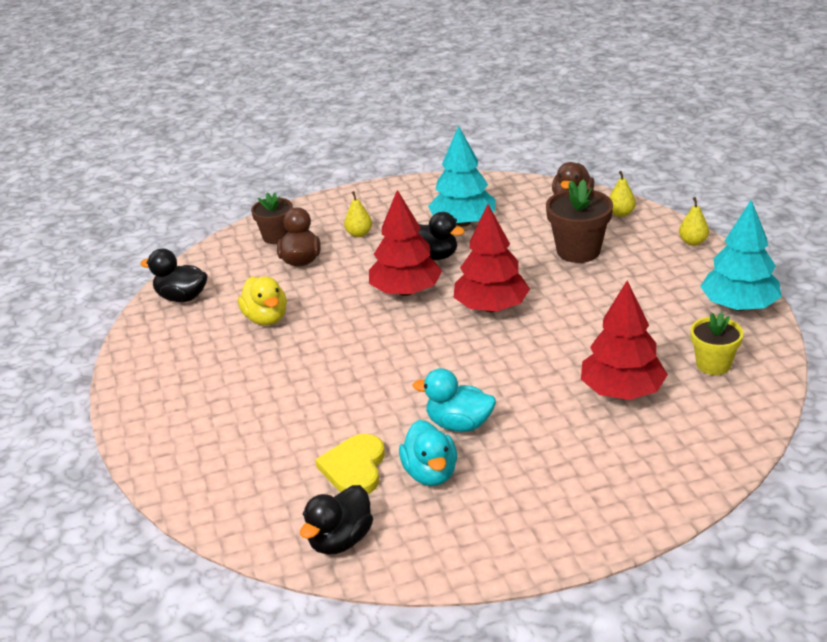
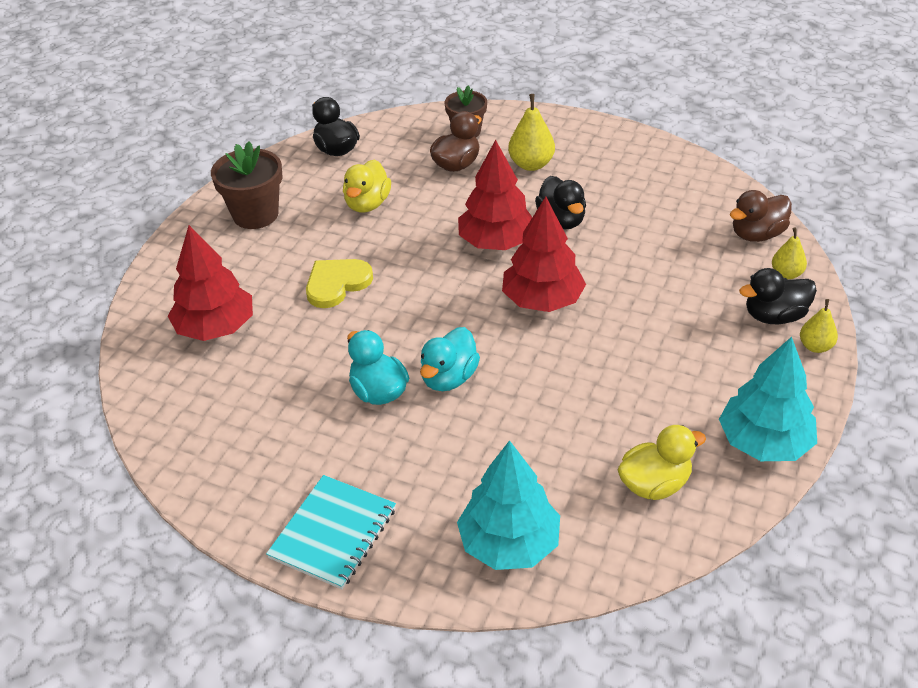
camera: 40 degrees right, 10 degrees up
(340, 540) = (182, 428): black duck -> black duck (774, 316)
(354, 468) = (263, 376): yellow heart -> yellow heart (337, 284)
(359, 234) = (531, 164): yellow pear -> yellow pear, size x1.56
(430, 473) = (305, 419): turquoise duck -> turquoise duck (449, 378)
(463, 222) = (629, 201): turquoise tree -> turquoise tree (509, 543)
(559, 524) = (333, 533): none -> turquoise notebook
(578, 251) = (691, 290): brown flower pot -> brown flower pot (255, 214)
(622, 391) = (539, 453): red tree -> red tree (215, 328)
(713, 364) = (654, 484): yellow flower pot -> yellow duck

